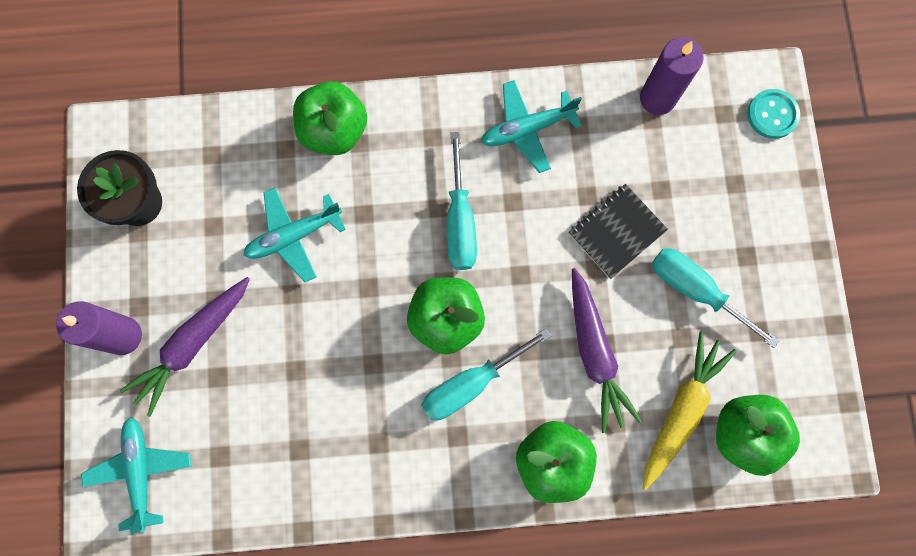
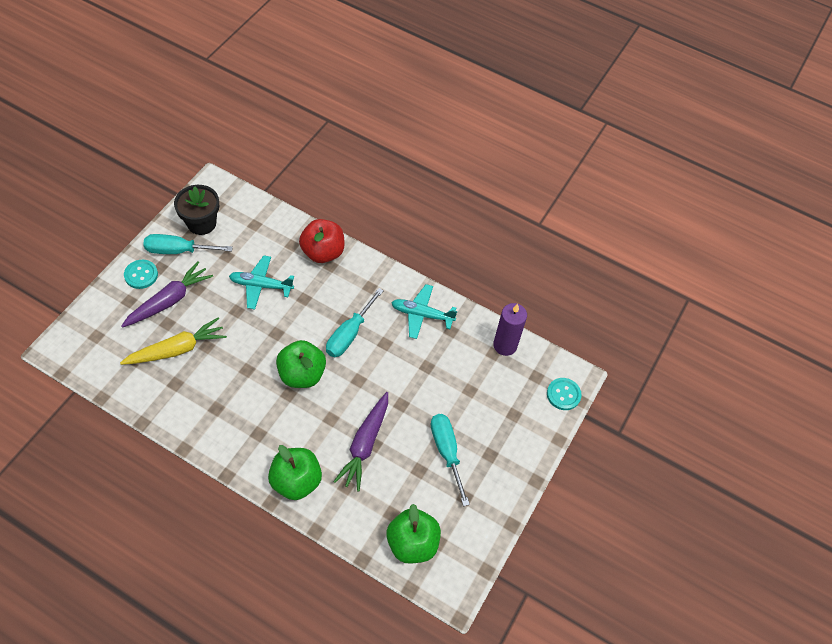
camera: 30 degrees right, 20 degrees down
(123, 336) = (141, 275): purple candle -> turquoise button
(141, 471) = (93, 340): turquoise plane -> none
(193, 344) = (169, 301): purple carrot -> purple carrot turned 150 degrees clockwise
(334, 130) = (323, 252): green apple -> red apple
(471, 383) = (287, 413): turquoise screwdriver -> turquoise screwdriver (178, 250)
(616, 231) = (427, 394): black notebook -> none
(681, 410) = (387, 506): yellow carrot -> yellow carrot (177, 349)

